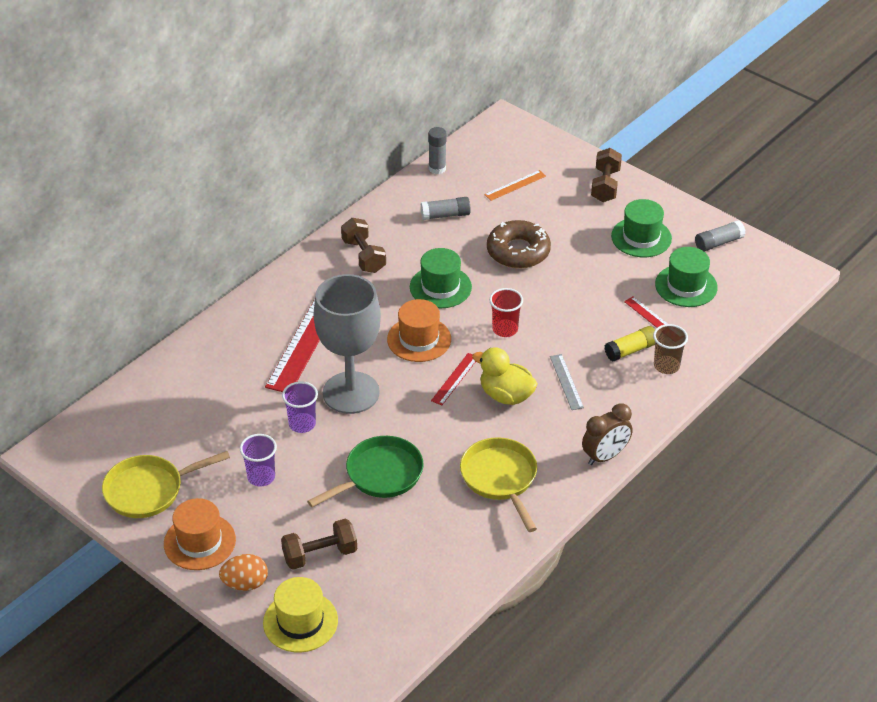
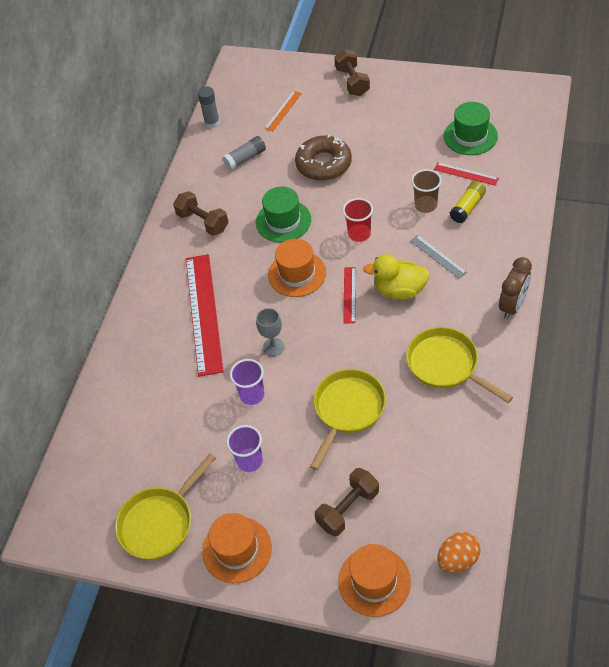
camera: 20 degrees left, 10 degrees up
(245, 583) = (303, 569): orange egg -> orange egg (457, 559)
(300, 621) = (374, 581): yellow hat -> orange hat
(351, 393) = (273, 347): grey goblet -> grey goblet, size x0.41
(379, 475) = (347, 410): green pan -> yellow pan
(641, 237) = (409, 112): green hat -> none
(666, 366) = (503, 208): brown cup -> brown cup (425, 205)
(718, 243) = (469, 91): grey glue stick -> none

